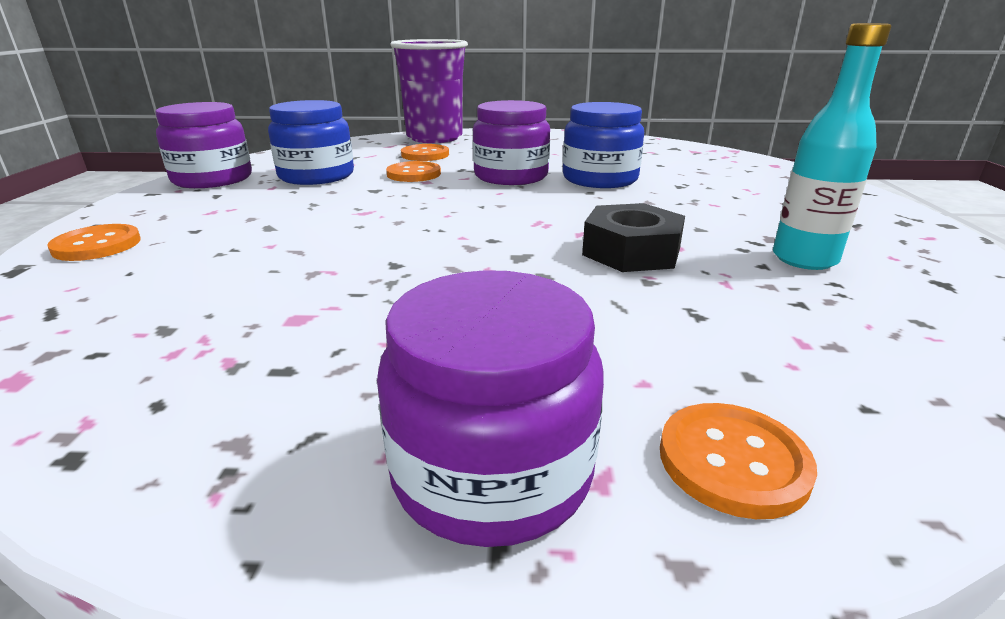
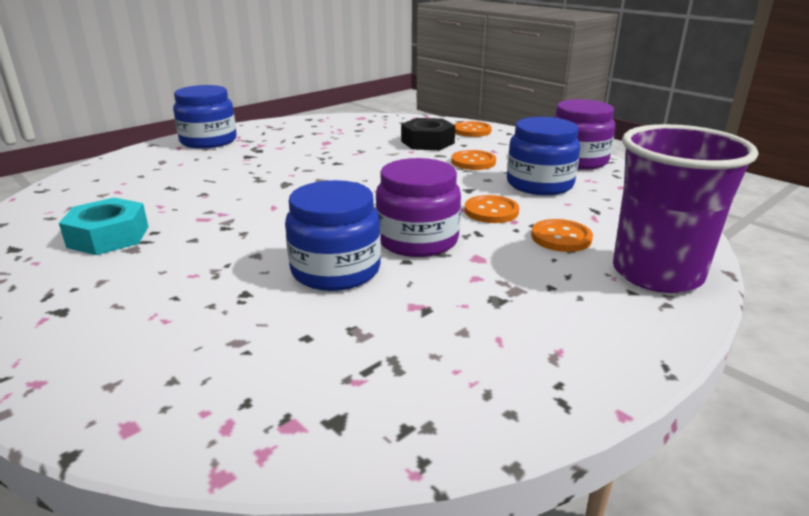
camera: 135 degrees right, 0 degrees up
(492, 470) = (208, 141): purple jar -> blue jar
(631, 251) = (227, 205): black nut -> black nut (427, 142)
(733, 461) = (143, 158): orange button -> orange button (473, 162)
(804, 259) = (108, 237): turquoise bottle -> turquoise nut

